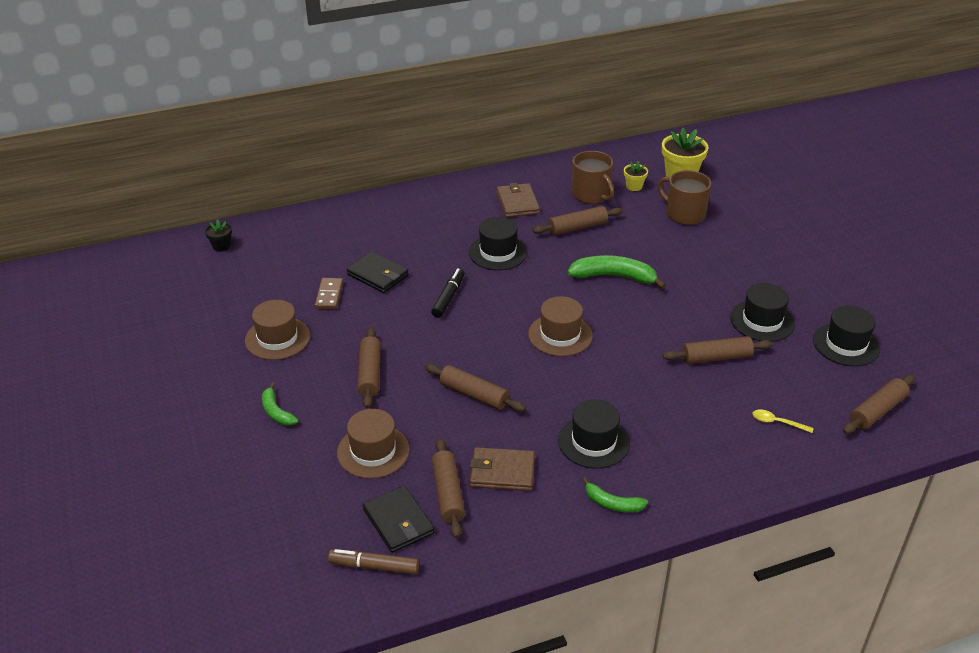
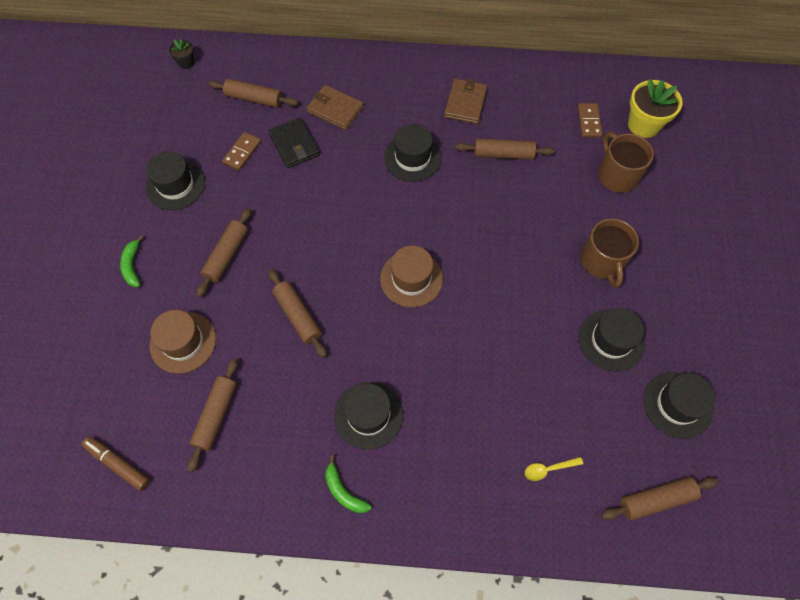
camera: 25 degrees right, 25 degrees up
(277, 338) = (175, 185): brown hat -> black hat
(398, 521) = (161, 426): black wallet -> none
(448, 297) = (339, 195): black marker -> none
(502, 472) = (272, 413): brown wallet -> brown wallet (335, 109)
(591, 195) = (541, 118): brown mug -> brown mug (602, 262)
(614, 277) = (501, 228): green banana -> none
(634, 186) = (589, 122): yellow flower pot -> brown domino
(716, 357) = (539, 366): brown rolling pin -> brown rolling pin (254, 99)
(777, 422) = (548, 469): yellow spoon -> yellow spoon turned 60 degrees counterclockwise

